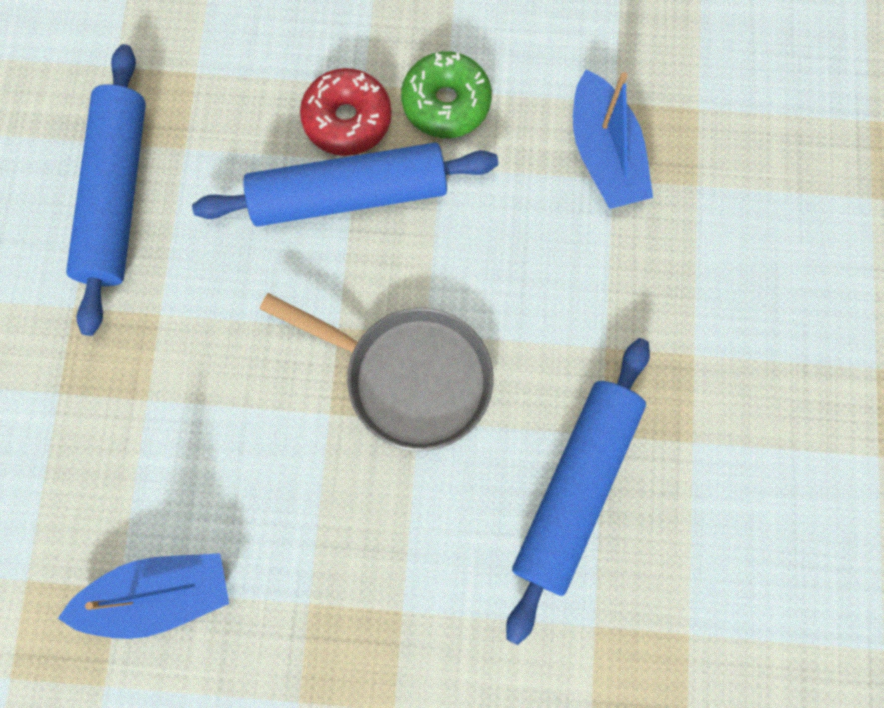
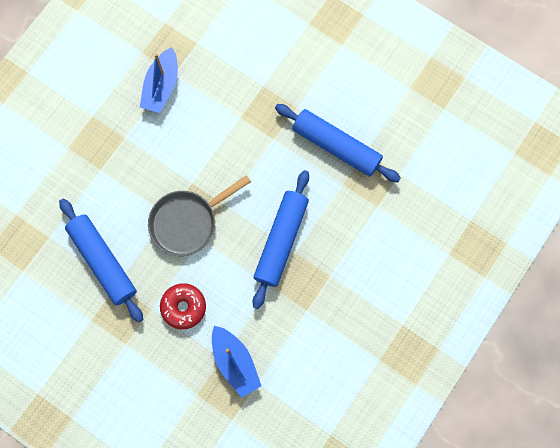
camera: 120 degrees right, 0 degrees up
(347, 119) = (317, 259): red donut -> red donut (183, 307)
(446, 102) = (300, 306): green donut -> none
(604, 154) = (235, 362): blue boat -> blue boat turned 135 degrees counterclockwise

